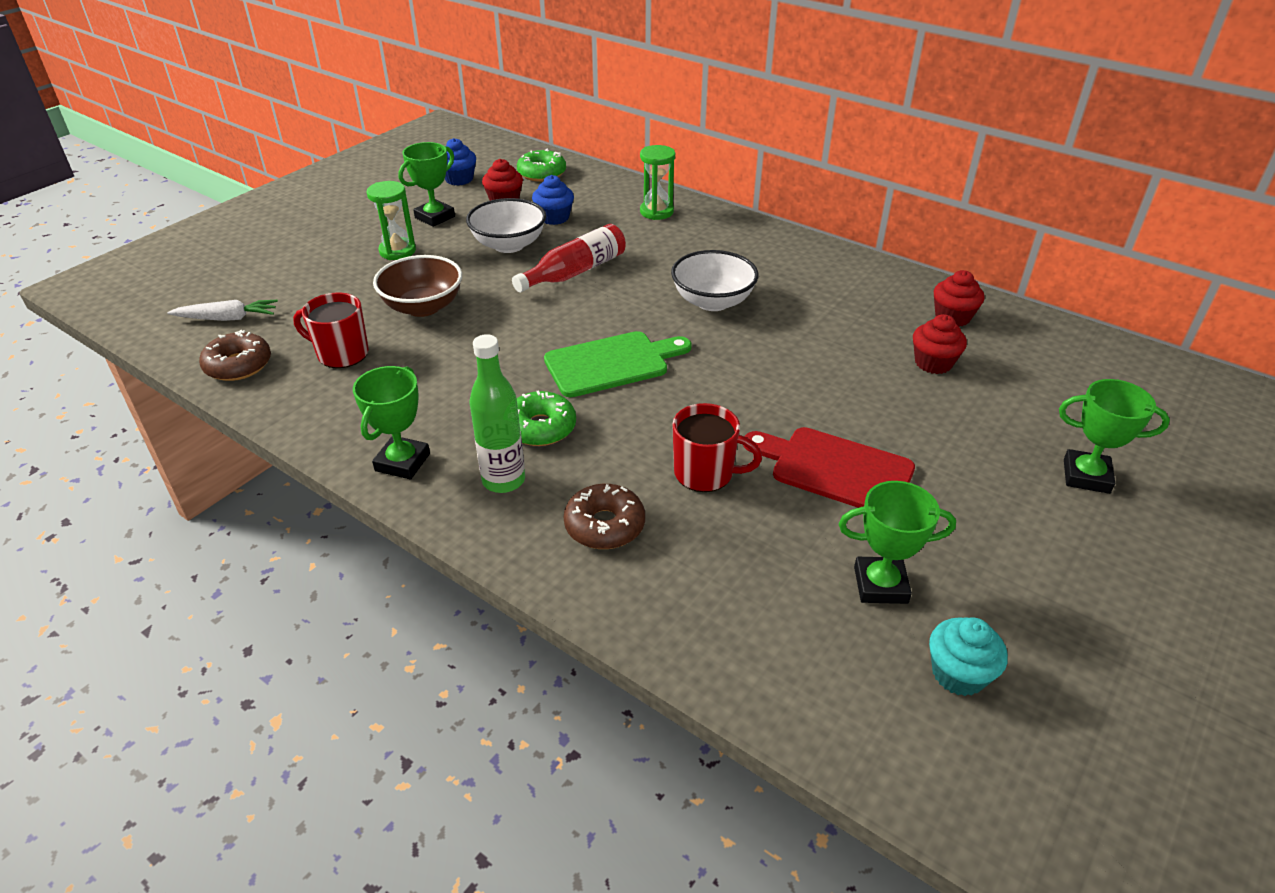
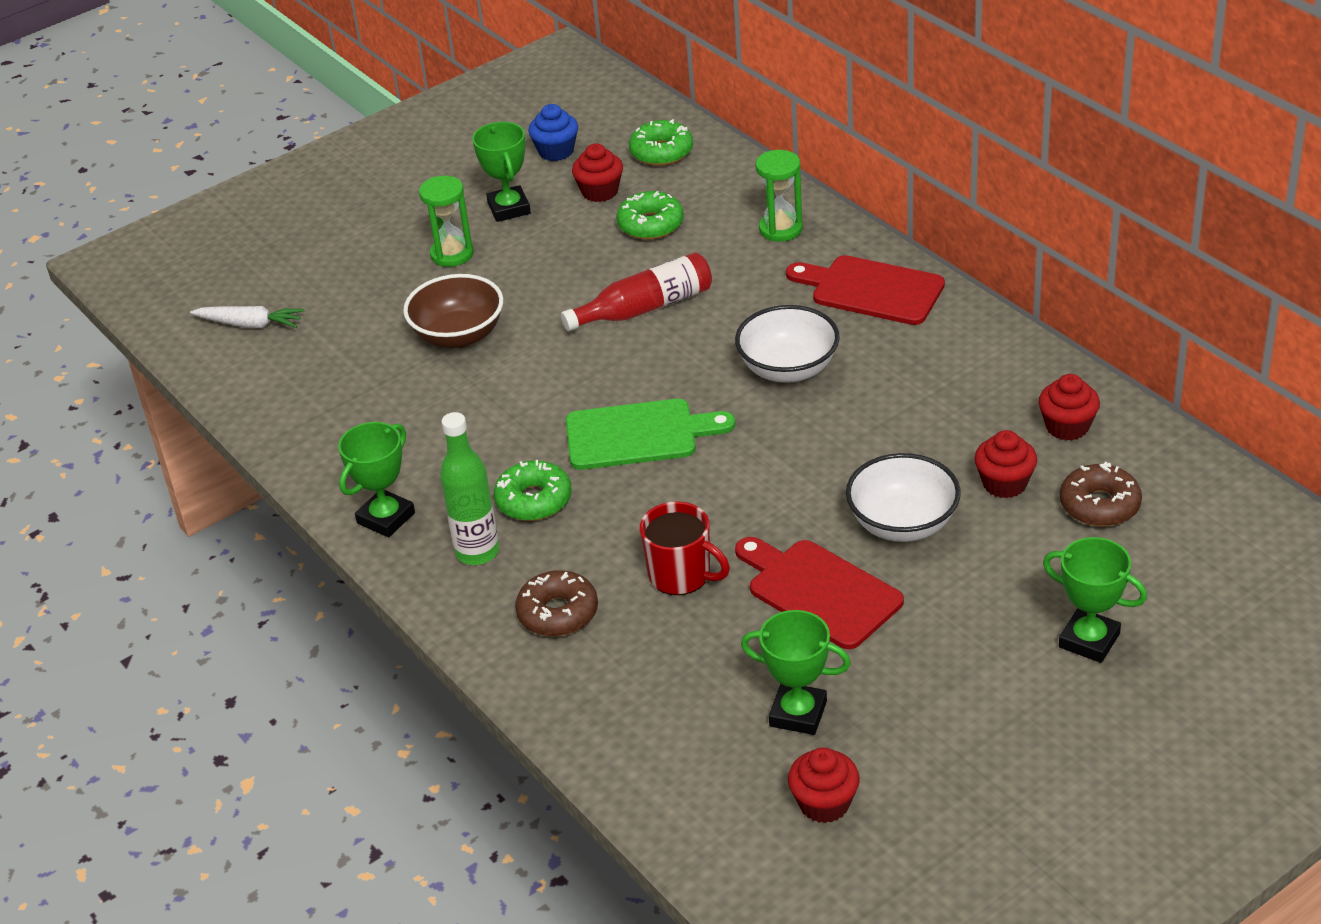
camera: 20 degrees right, 0 degrees up
(238, 365) = (251, 385): brown donut -> brown donut (1099, 505)
(341, 354) = (357, 384): red mug -> none
(435, 217) = (509, 208): green trophy -> green trophy turned 75 degrees counterclockwise
(509, 245) = (582, 260): white bowl -> white bowl (903, 524)
(554, 218) = (650, 224): blue cupcake -> green donut
(747, 243) = (871, 290): none -> red cutting board
(958, 673) = (824, 803): turquoise cupcake -> red cupcake

